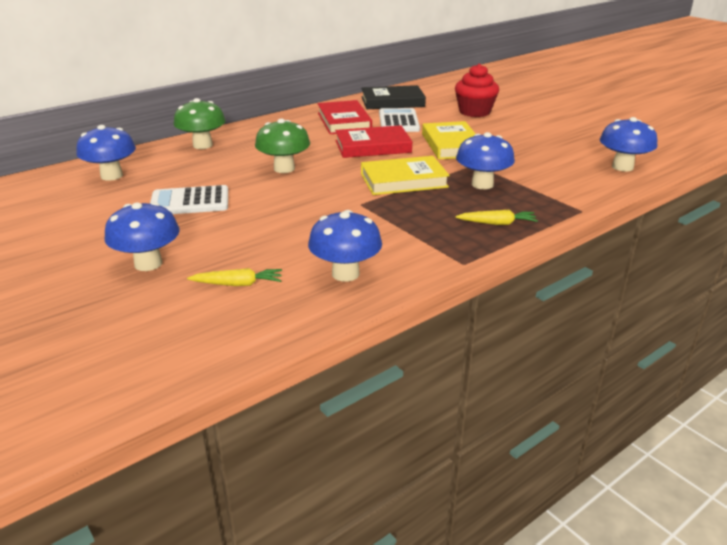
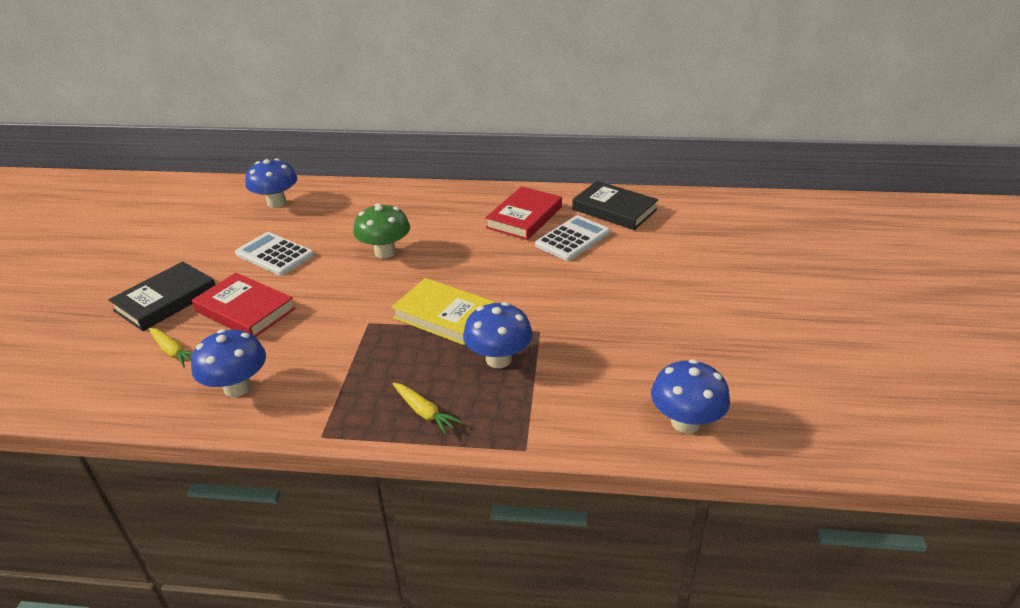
camera: 45 degrees right, 5 degrees up
(148, 264) = (166, 300): blue mushroom -> black book
(202, 145) = (377, 197): green mushroom -> none
(373, 146) = (493, 261): red book -> red book (245, 310)
(451, 145) = (564, 294): yellow book -> none
(474, 112) = (672, 260): red cupcake -> none

